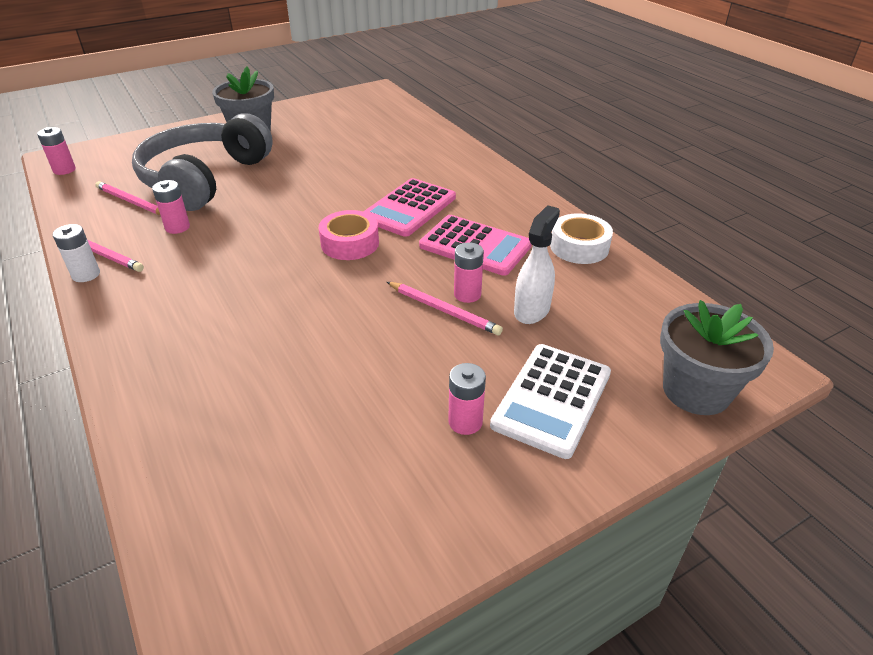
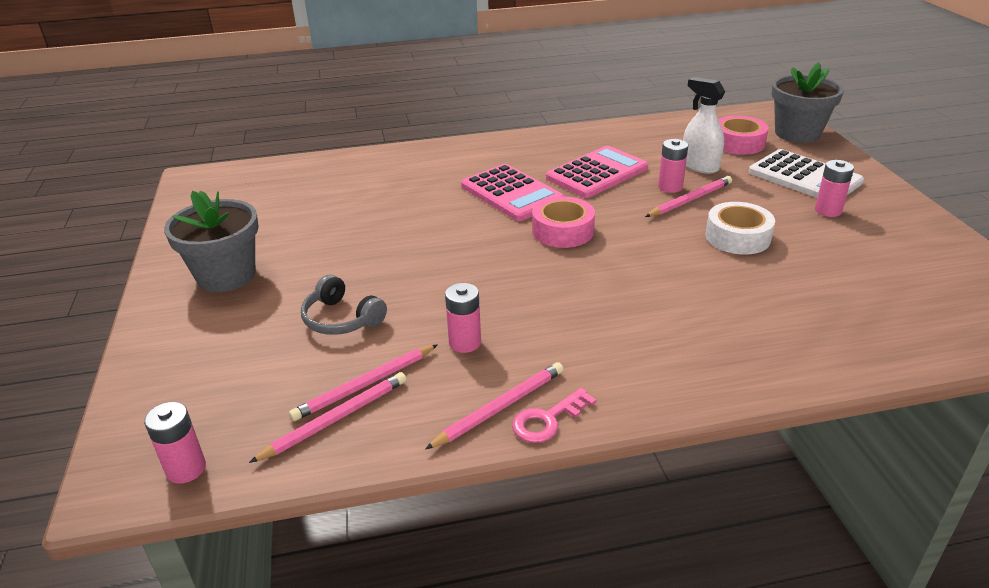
camera: 70 degrees left, 5 degrees down
(86, 274) = (547, 420): white battery -> pink key
(99, 200) = (335, 419): none -> pink pencil
(204, 178) = (341, 319): grey headphones -> grey headphones, size x0.43
(579, 247) = (618, 134): white tape -> white tape (737, 237)
(620, 336) = (738, 143): none -> pink tape

